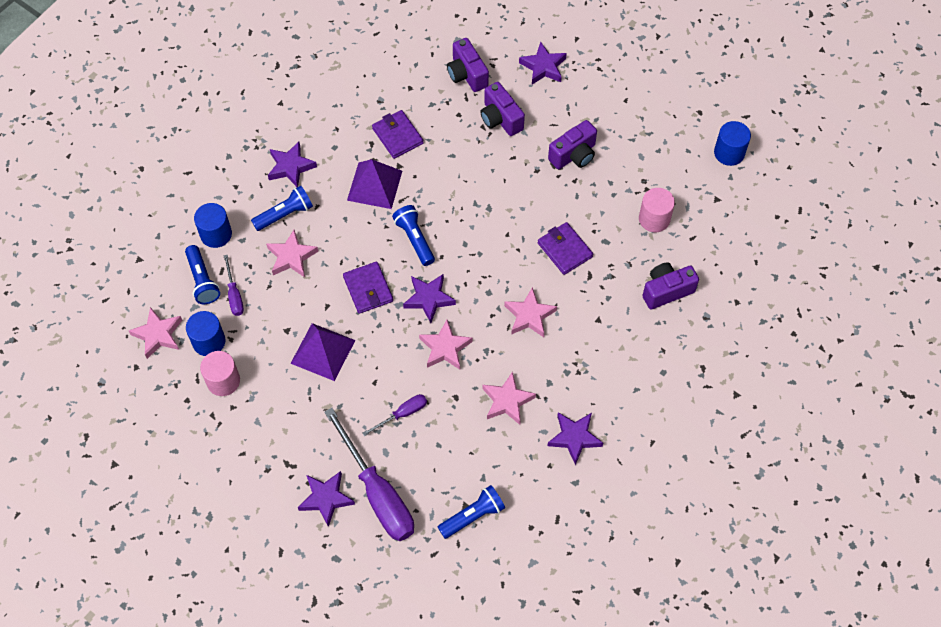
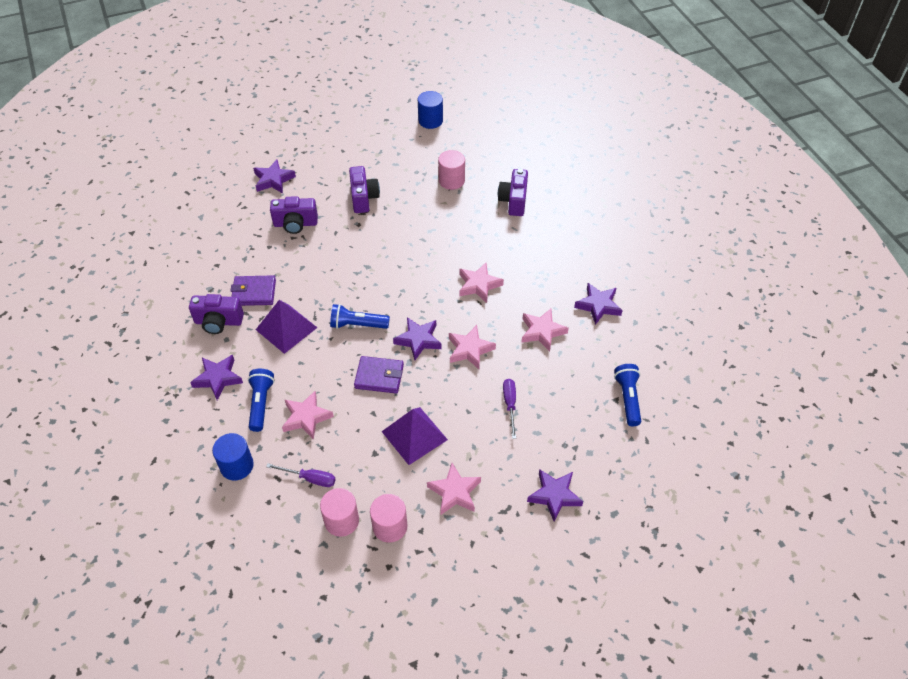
camera: 60 degrees left, 10 degrees down
(158, 335) = (303, 561): pink star -> pink star (454, 492)
(202, 280) = (276, 498): blue flashlight -> none
(209, 341) = (341, 521): blue cylinder -> pink cylinder
(377, 493) = (571, 455): purple screwdriver -> none
(467, 74) = (238, 225): purple camera -> purple camera (218, 322)
(565, 250) = (438, 239): purple wallet -> none

